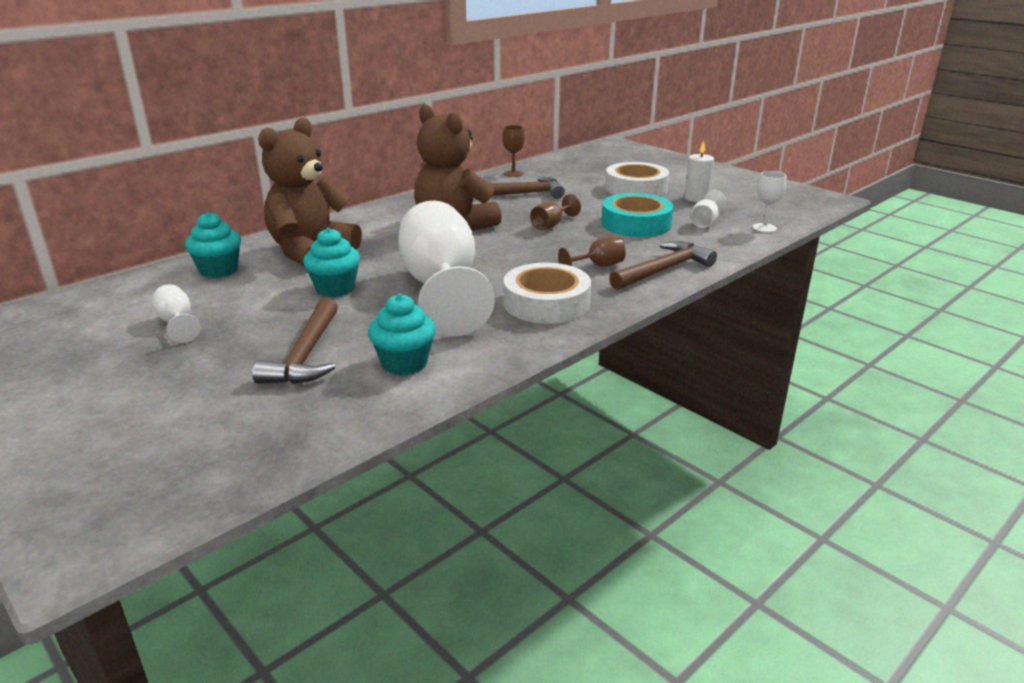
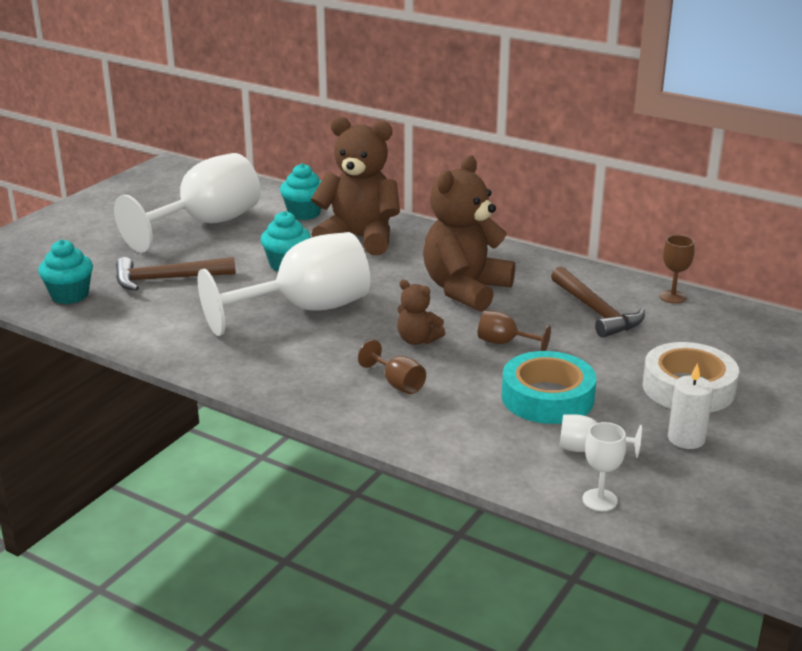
camera: 75 degrees right, 0 degrees up
(177, 323) = (206, 224): white goblet -> white goblet, size x2.43
(404, 363) = (161, 318): turquoise cupcake -> turquoise cupcake (70, 295)
(529, 251) = (417, 340): none -> brown teddy bear
(546, 303) = (292, 365): white tape -> none
(663, 270) = (406, 426): brown hammer -> none

